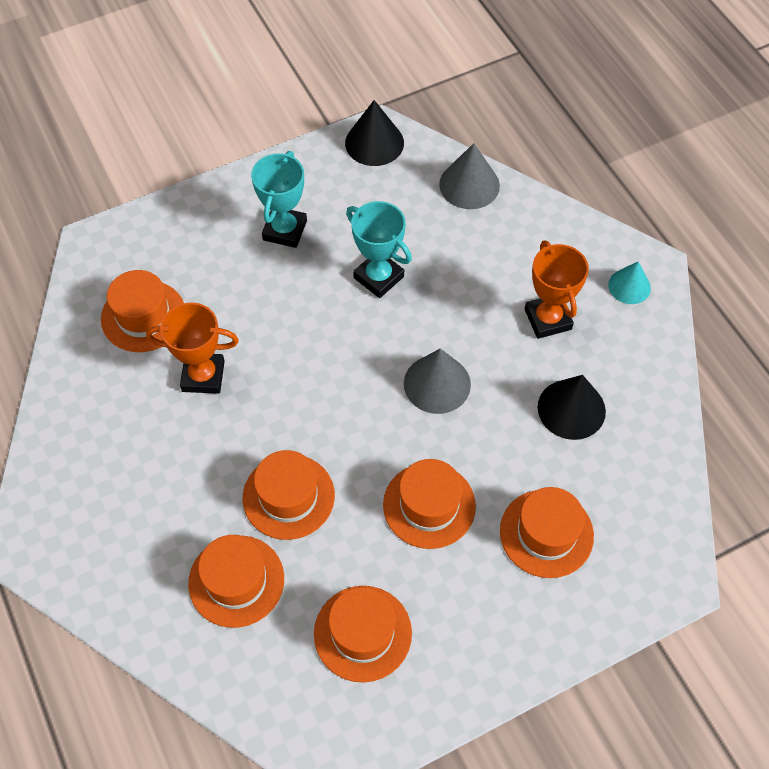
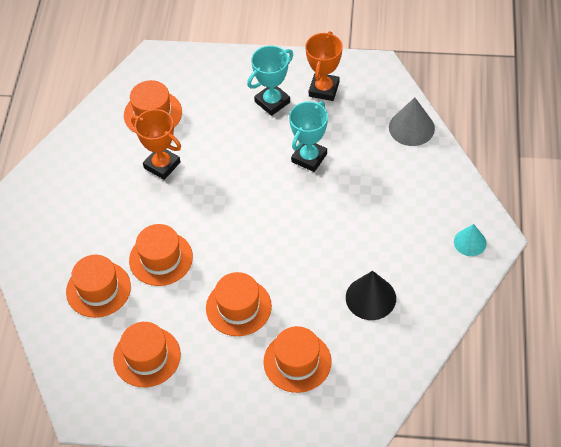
camera: 35 degrees right, 5 degrees down
(374, 143) = (369, 73): black cone -> none
(378, 277) = (309, 158): turquoise trophy -> turquoise trophy turned 45 degrees clockwise
(437, 384) = (297, 239): grey cone -> none
(548, 319) = (398, 236): orange trophy -> orange trophy (324, 89)

